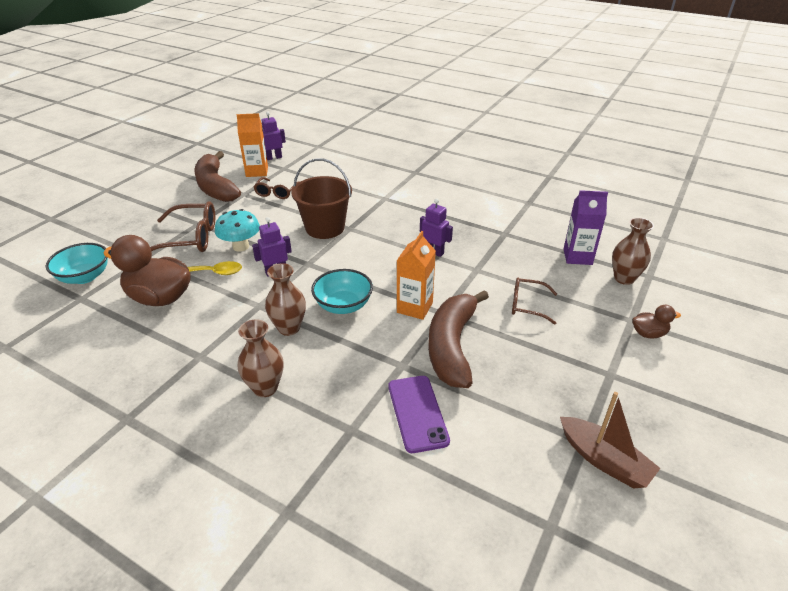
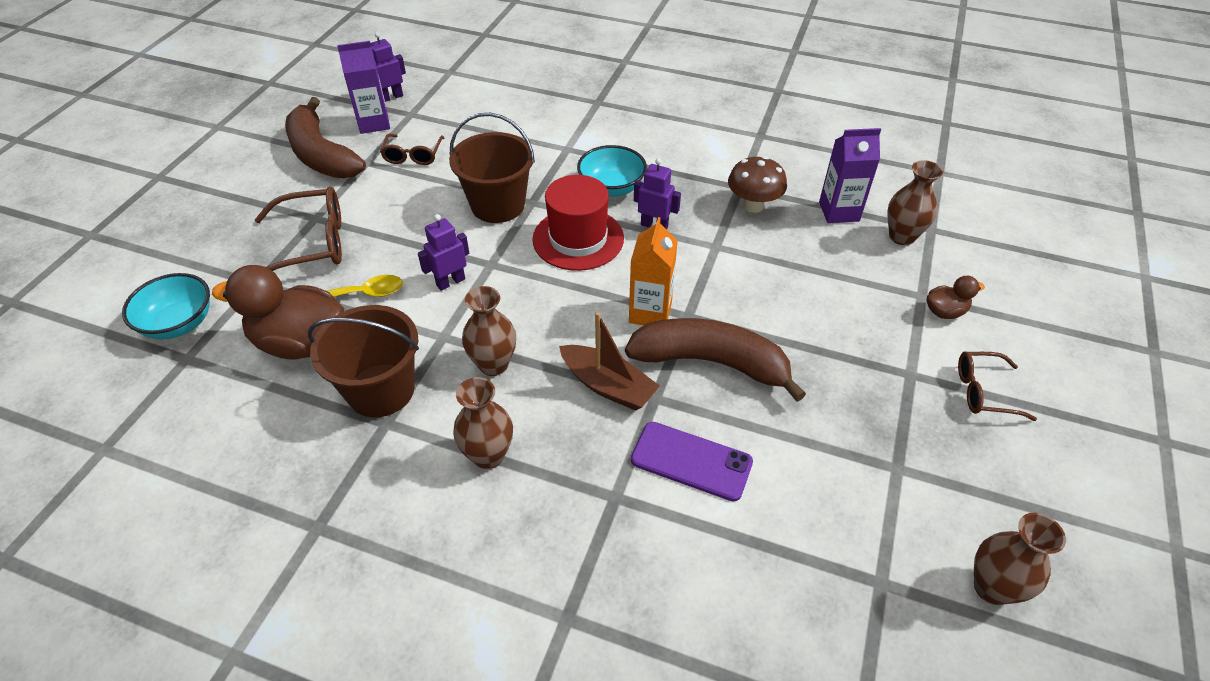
camera: 10 degrees left, 10 degrees up
(203, 335) = (381, 390): none -> brown bucket
(241, 246) = (389, 248): turquoise mushroom -> none
(257, 172) = (374, 123): orange carton -> purple carton
(343, 305) = (556, 321): turquoise bowl -> turquoise bowl (611, 188)
(375, 254) = (578, 239): none -> red hat
(417, 413) = (691, 461): purple phone -> purple phone turned 45 degrees counterclockwise
(452, 346) = (711, 362): brown banana -> brown banana turned 105 degrees clockwise
(512, 246) = (753, 205): none -> brown mushroom
(527, 305) = (791, 290): brown glasses -> brown glasses (984, 391)
(604, 460) = (924, 489): brown boat -> brown boat (608, 386)
(648, 546) = (992, 587): none -> brown vase

